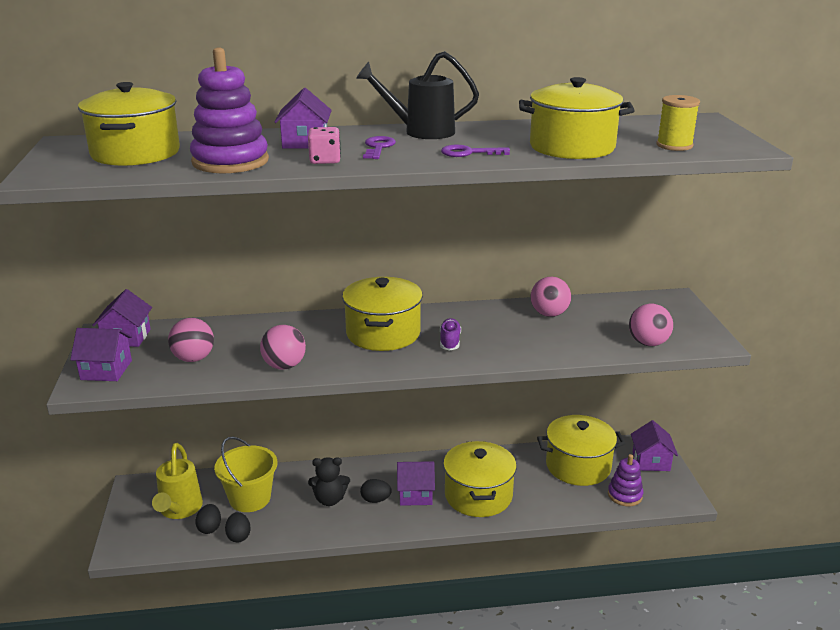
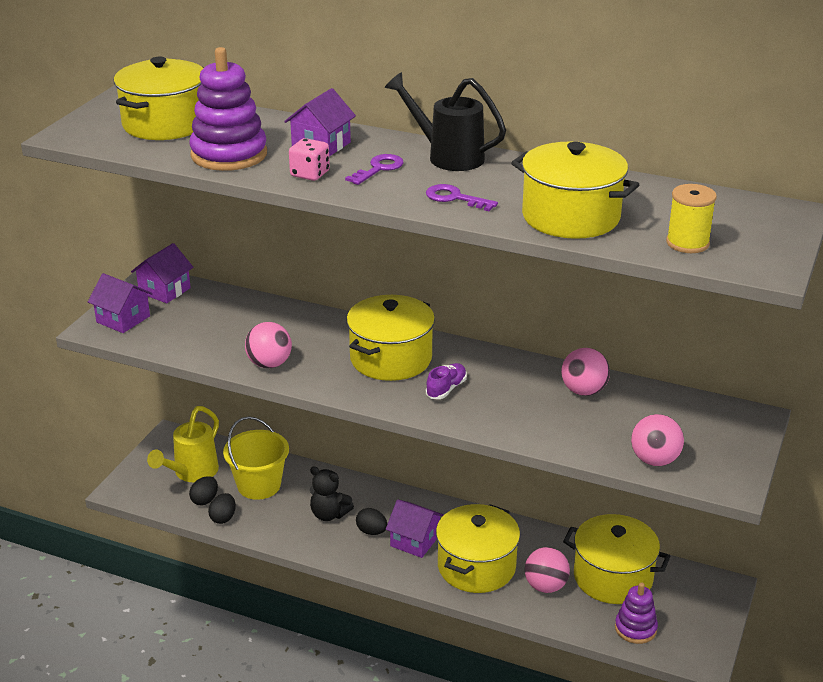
camera: 30 degrees right, 5 degrees up
(193, 358) = (200, 331): pink ball -> pink ball (545, 586)
(651, 461) = (704, 604): purple house -> none

